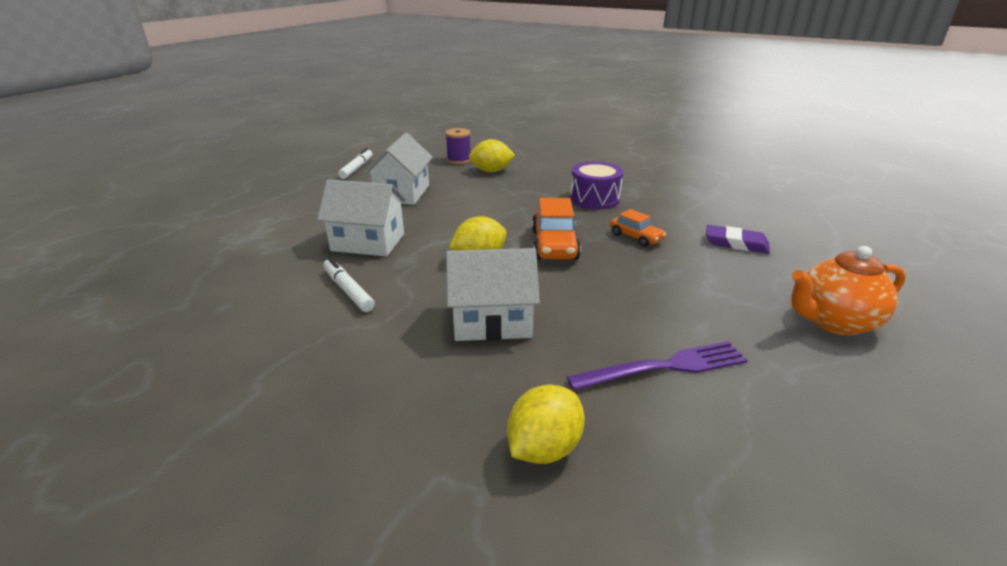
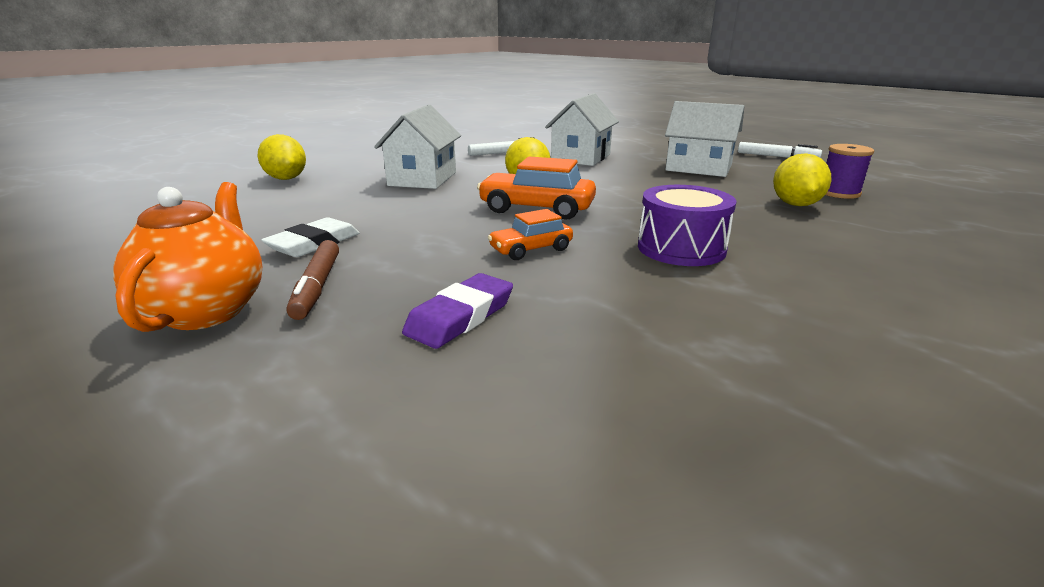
camera: 105 degrees right, 5 degrees down
(665, 367) = (293, 214): purple fork -> none
(710, 323) = (314, 244): none -> white eraser
(762, 294) = (317, 286): none -> brown marker

